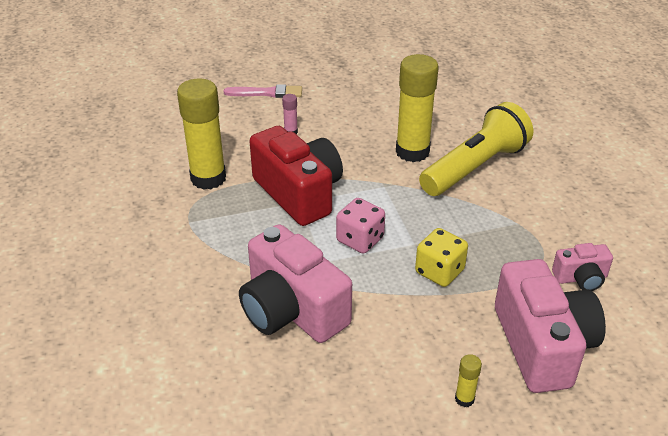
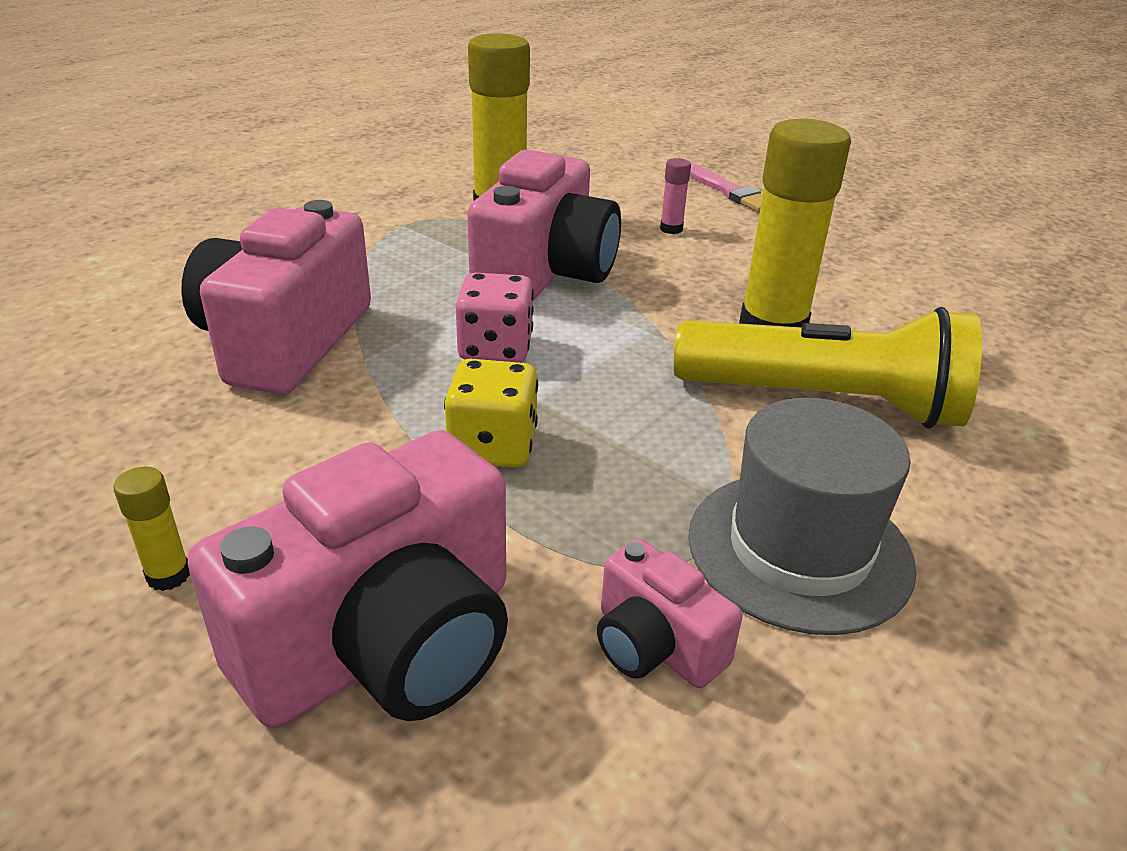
camera: 55 degrees right, 5 degrees down
(299, 193) = (545, 273): red camera -> pink camera
(555, 221) = (799, 549): none -> grey hat

